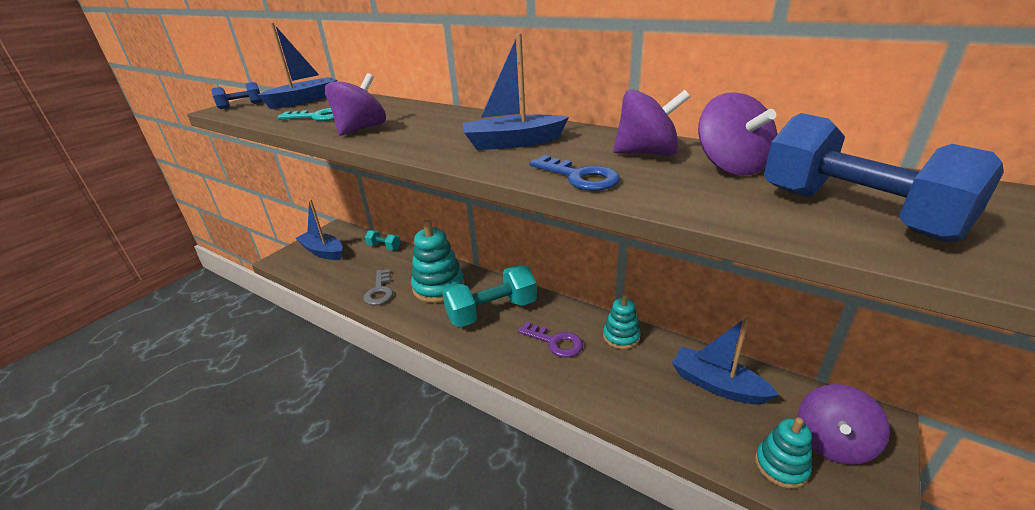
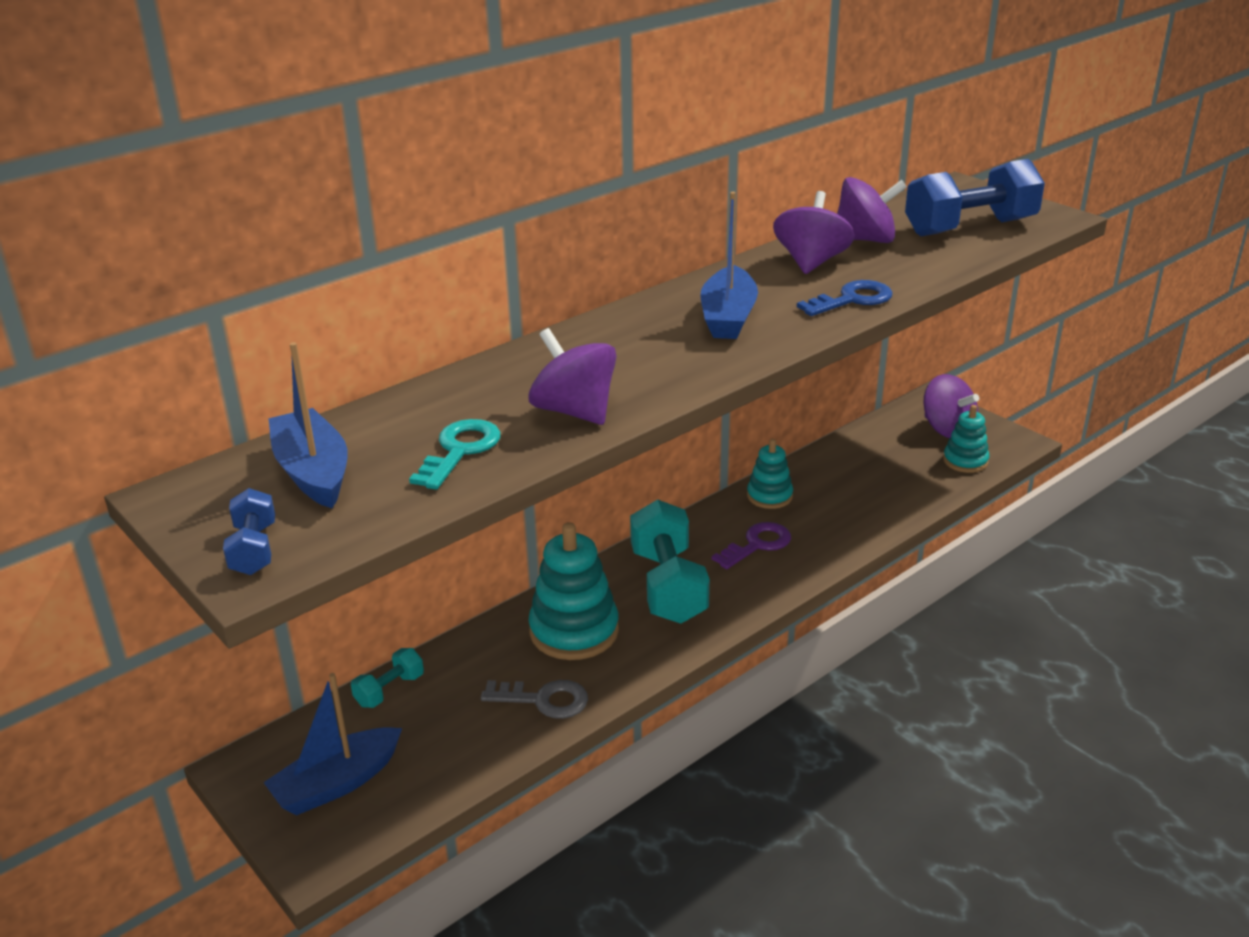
camera: 75 degrees left, 0 degrees up
(717, 385) = (865, 460): blue boat -> none

